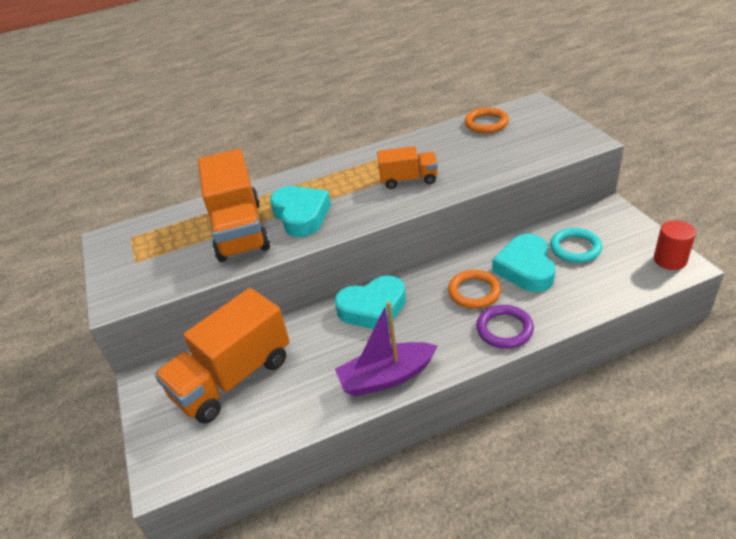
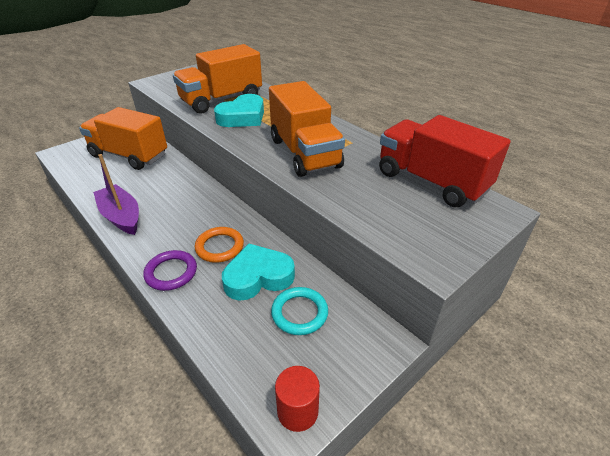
camera: 65 degrees right, 0 degrees up
(373, 308) = (195, 196): turquoise heart -> none
(408, 180) = (304, 153): orange truck -> orange truck, size x1.82
(486, 123) = (431, 182): orange ring -> red truck

